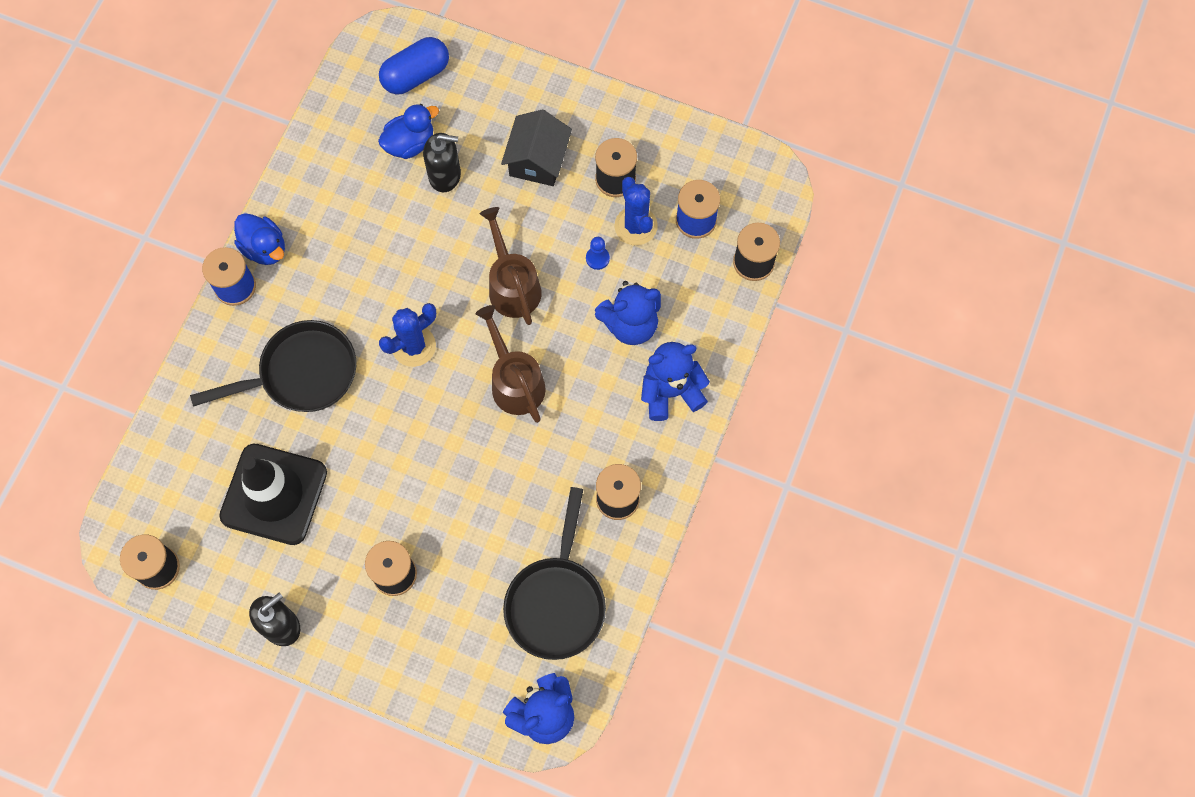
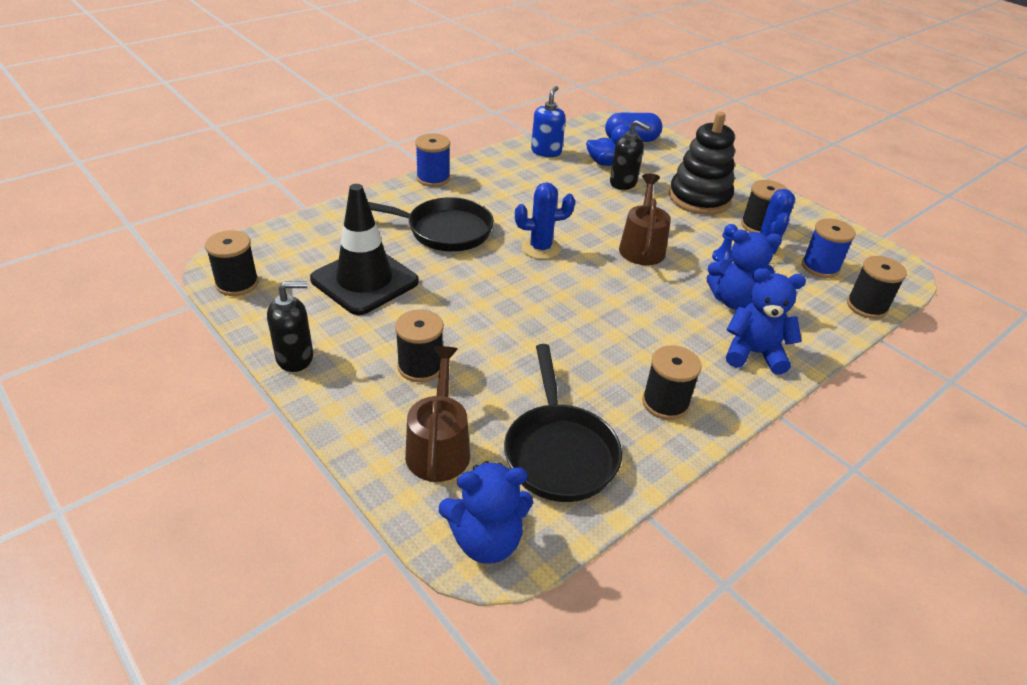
camera: 25 degrees right, 30 degrees down
(264, 248) = (468, 170): blue duck -> none
(330, 158) = (546, 151): none -> blue soap dispenser
(514, 381) = (611, 295): brown watering can -> brown watering can (439, 446)
(537, 160) = (699, 198): black house -> black stacking toy
(556, 602) = (559, 452): black pan -> black pan turned 45 degrees counterclockwise

